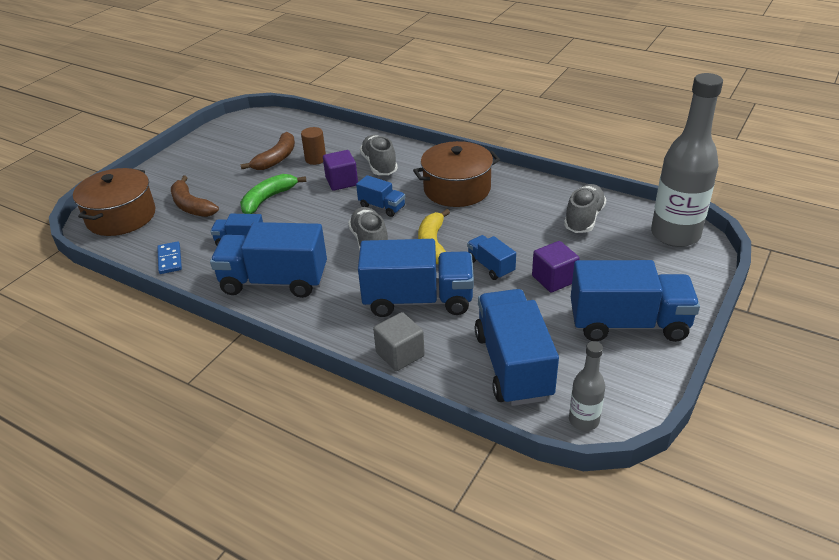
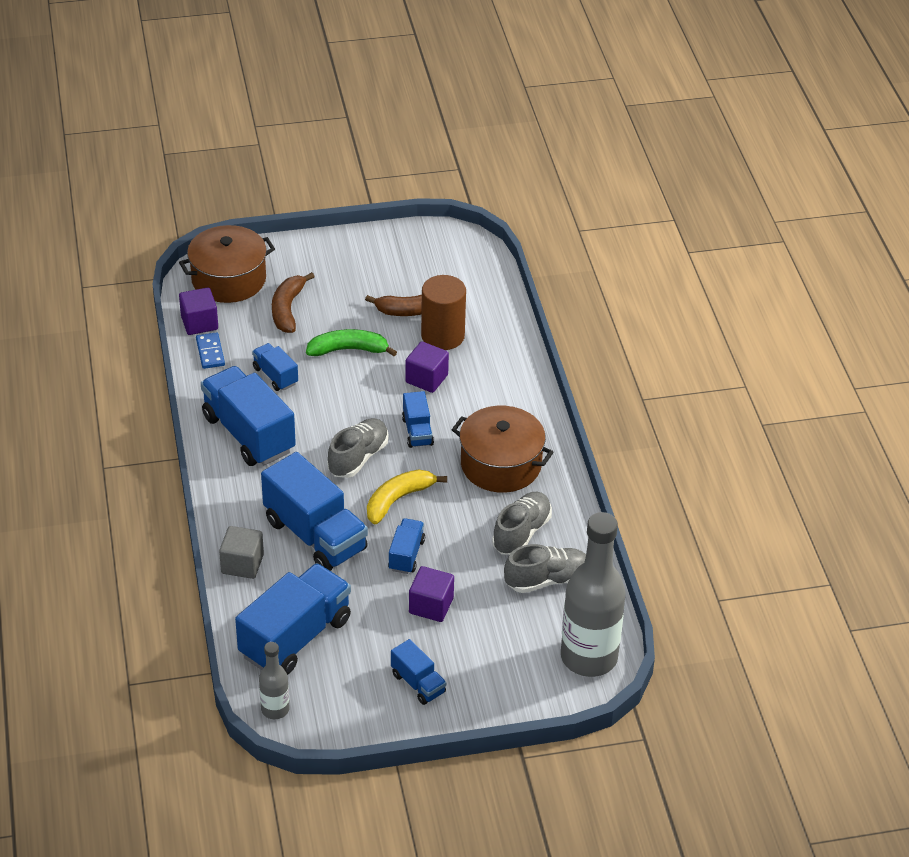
camera: 45 degrees right, 5 degrees up
(135, 250) = (199, 323): none -> purple cube
(170, 259) = (210, 352): blue domino -> blue domino turned 45 degrees counterclockwise
(315, 159) = (443, 336): brown cylinder -> brown cylinder, size x1.67
(379, 165) = (481, 386): grey shoe -> grey shoe (521, 533)
(628, 324) = (418, 683): blue truck -> blue truck, size x0.50

